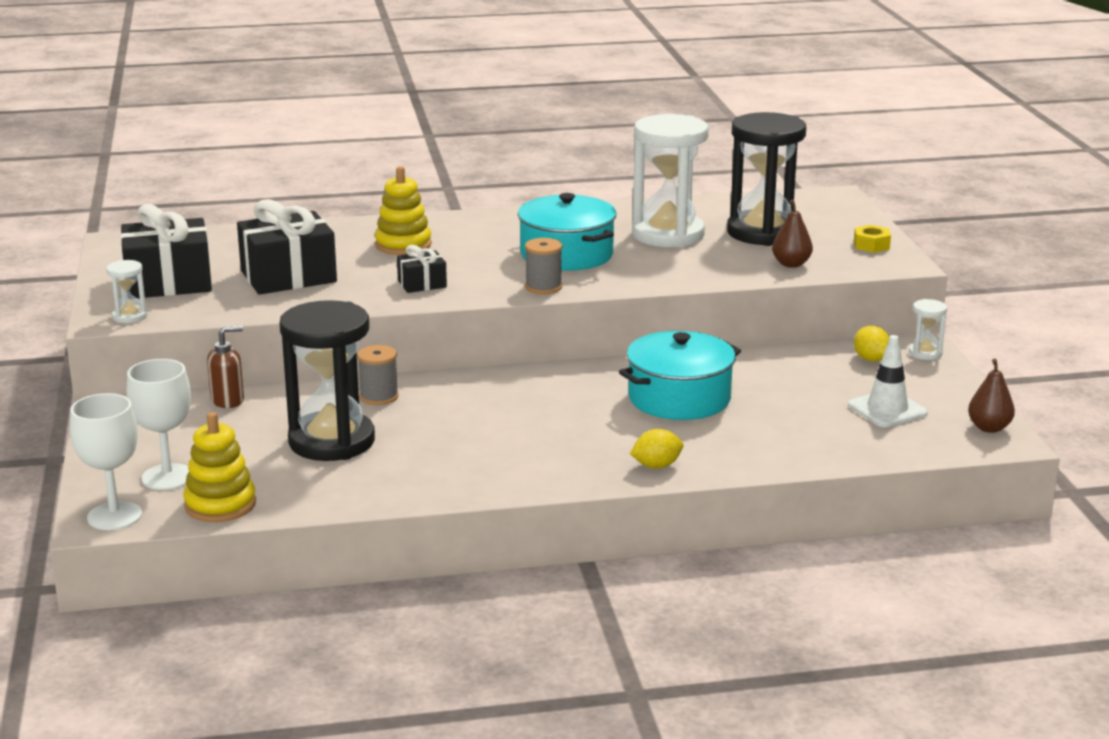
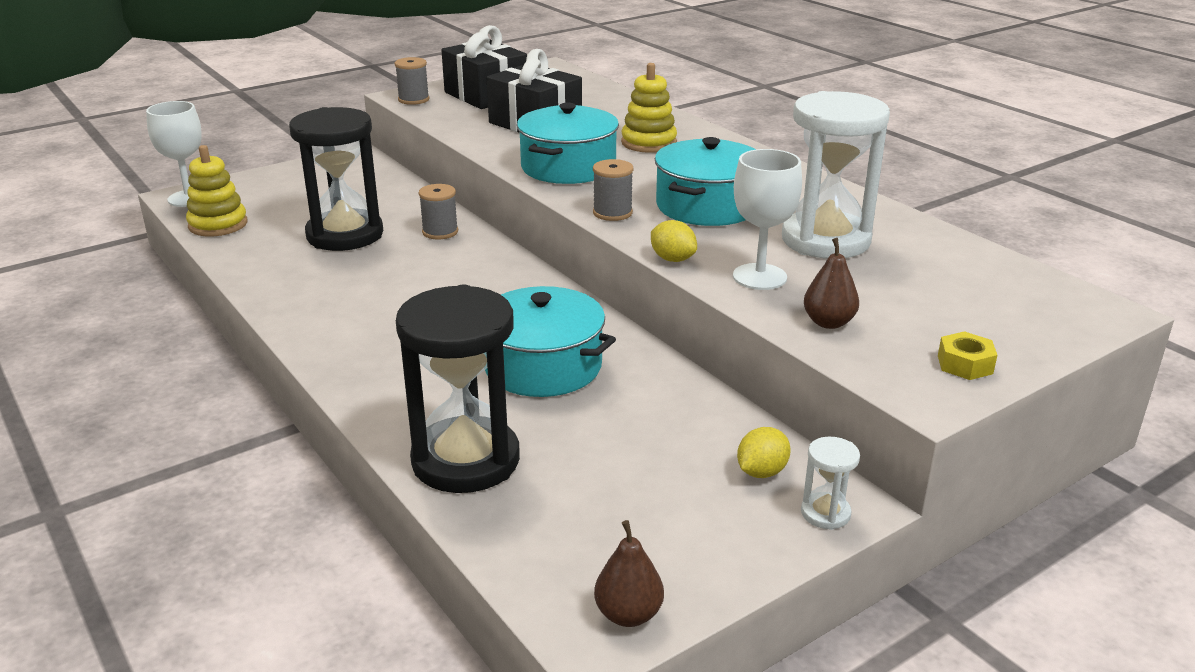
camera: 65 degrees right, 5 degrees up
(129, 316) = (413, 99): white hourglass -> grey spool
(168, 477) = (256, 198): white goblet -> white goblet (759, 277)
(228, 400) = (394, 185): brown soap dispenser -> none
(422, 284) = (568, 167): black gift -> turquoise pot
(656, 466) = (375, 386): yellow lemon -> yellow lemon (672, 259)
(763, 232) = (906, 288): black hourglass -> black hourglass (466, 460)
(887, 409) = (620, 512): white traffic cone -> none

